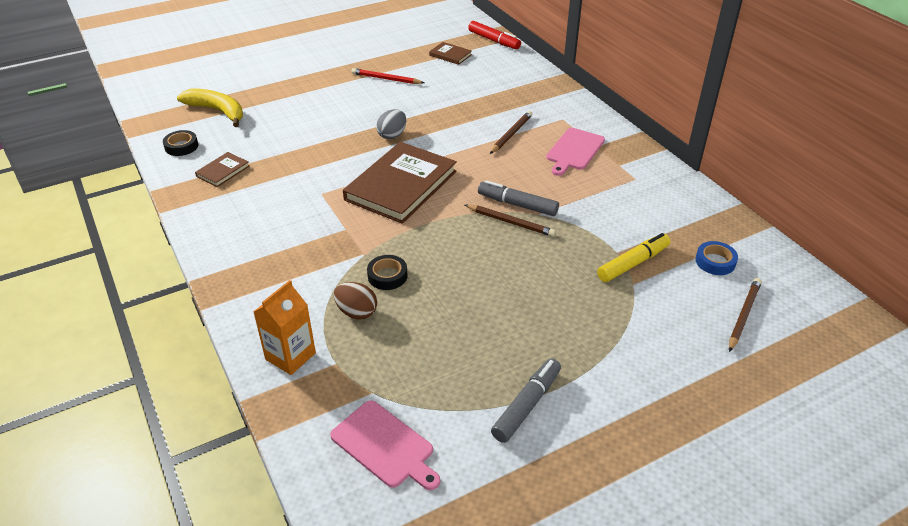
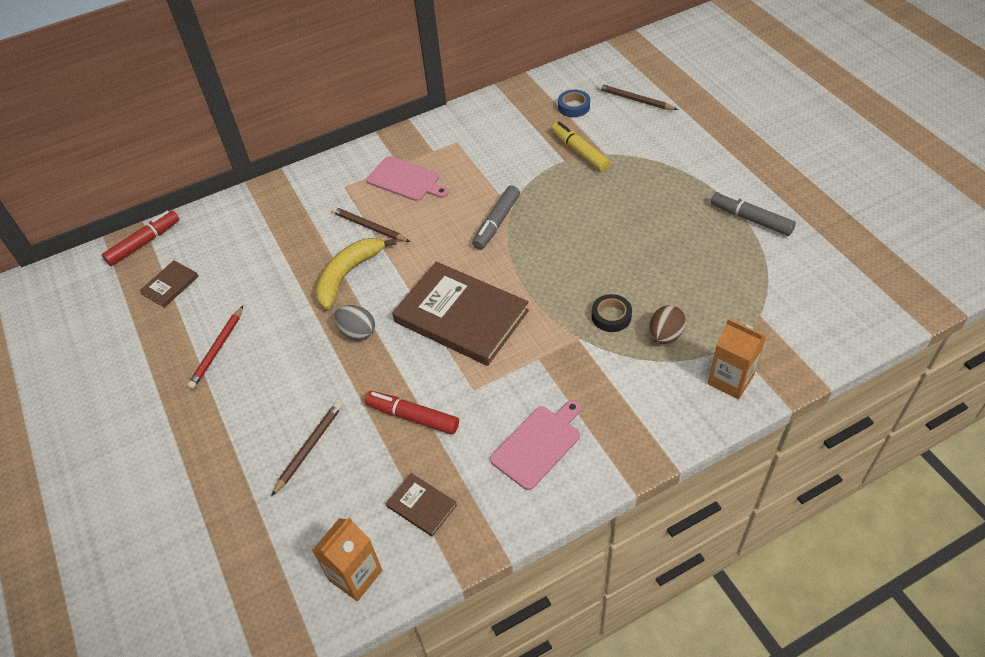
camera: 85 degrees left, 10 degrees up
(181, 146) = (355, 575): black tape -> orange carton
(217, 111) = (264, 548): yellow banana -> yellow banana (348, 274)
(302, 164) = (413, 417): none -> red marker
(385, 446) = (813, 301): pink cutting board -> pink cutting board (538, 444)
(510, 222) = (525, 227): brown pencil -> brown pencil (309, 448)

